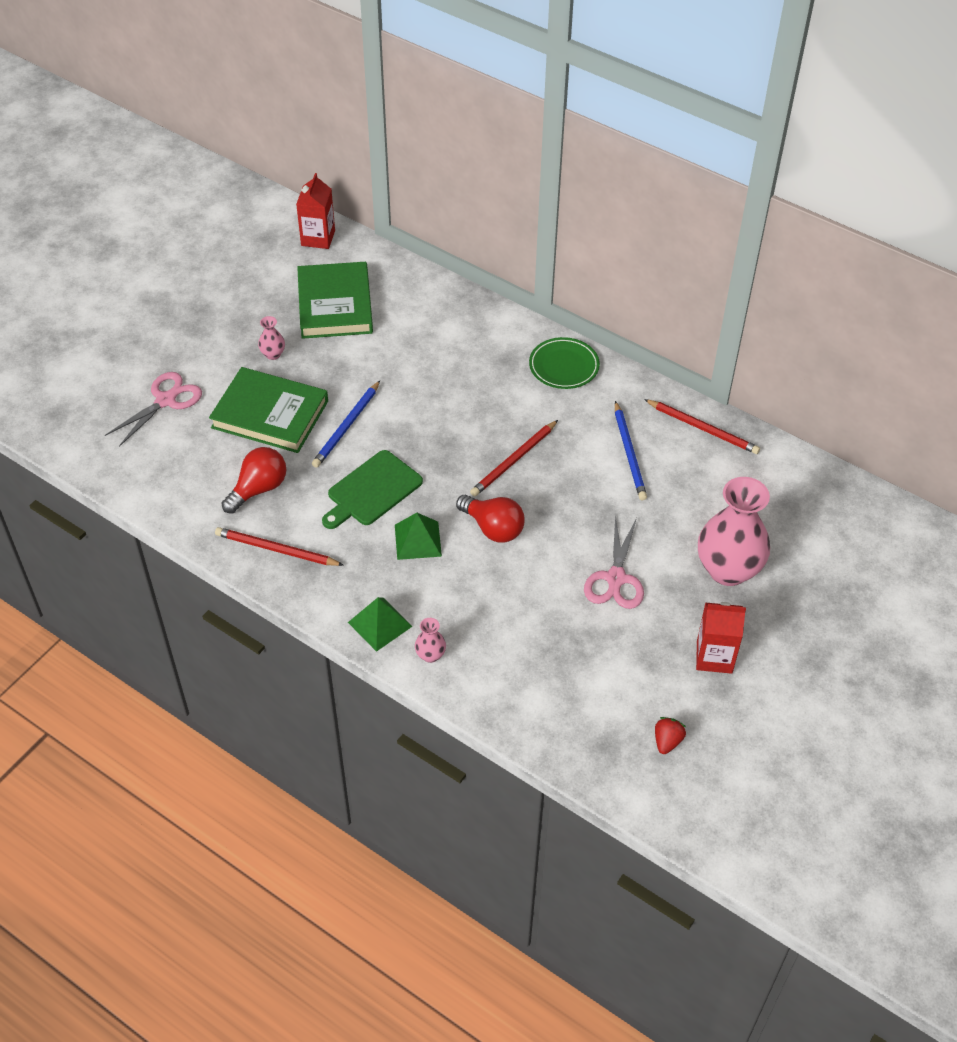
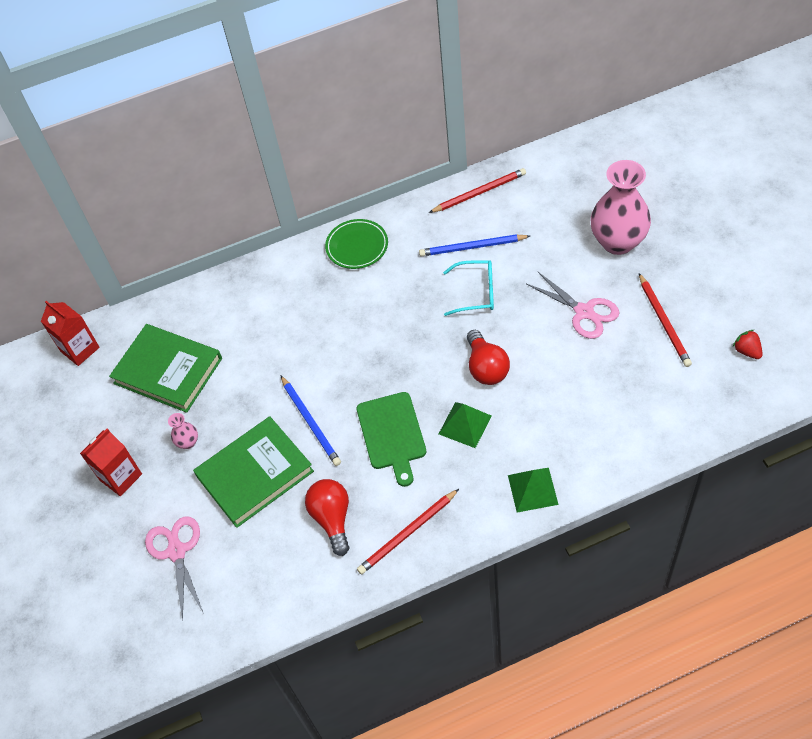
camera: 50 degrees left, 5 degrees up
(430, 655) = (584, 467): pink vase -> none
(493, 528) = (486, 368): red light bulb -> red light bulb turned 90 degrees clockwise
(514, 460) = (428, 323): red pencil -> red pencil (664, 322)
(576, 481) = (476, 293): none -> turquoise glasses
(629, 453) = (472, 247): blue pencil -> blue pencil turned 150 degrees clockwise
(714, 657) = (689, 287): red carton -> red carton (121, 477)

